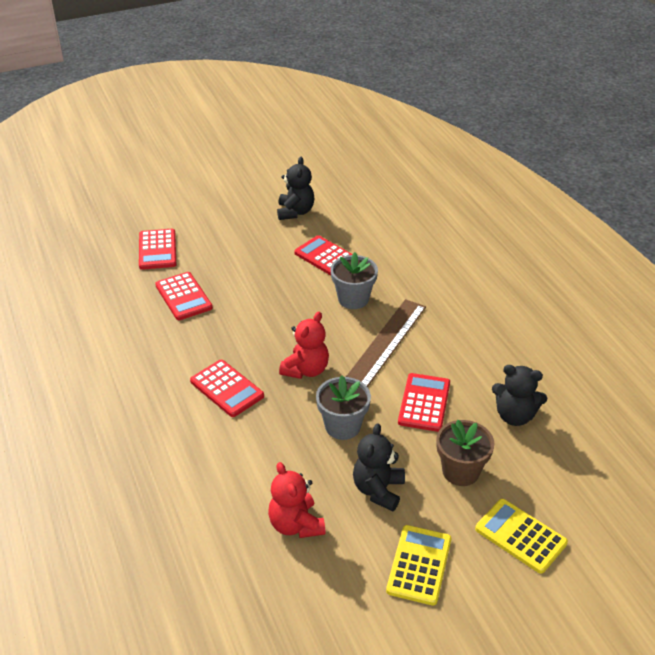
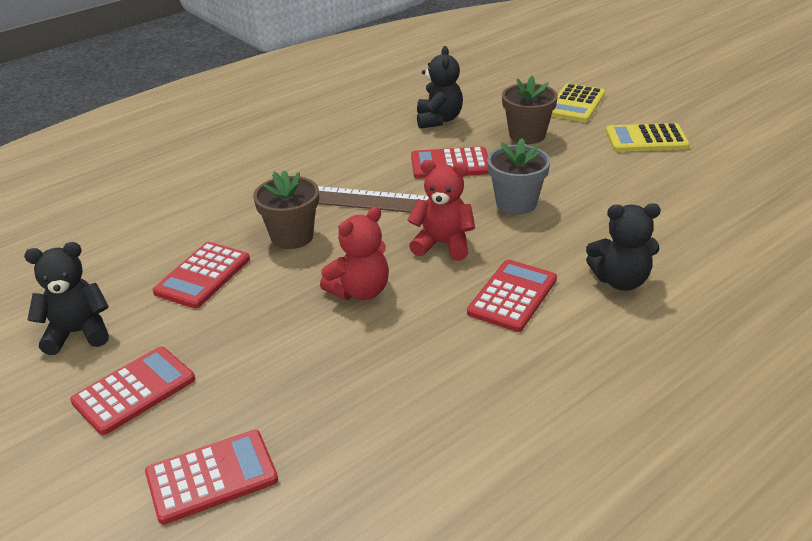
camera: 105 degrees left, 5 degrees down
(183, 296) = (339, 396): red calculator -> red calculator (134, 390)
(296, 524) = (664, 204): red teddy bear -> red teddy bear (360, 291)
(353, 299) = (292, 237): grey flower pot -> brown flower pot
(378, 490) = (583, 169): black teddy bear -> black teddy bear (620, 281)

